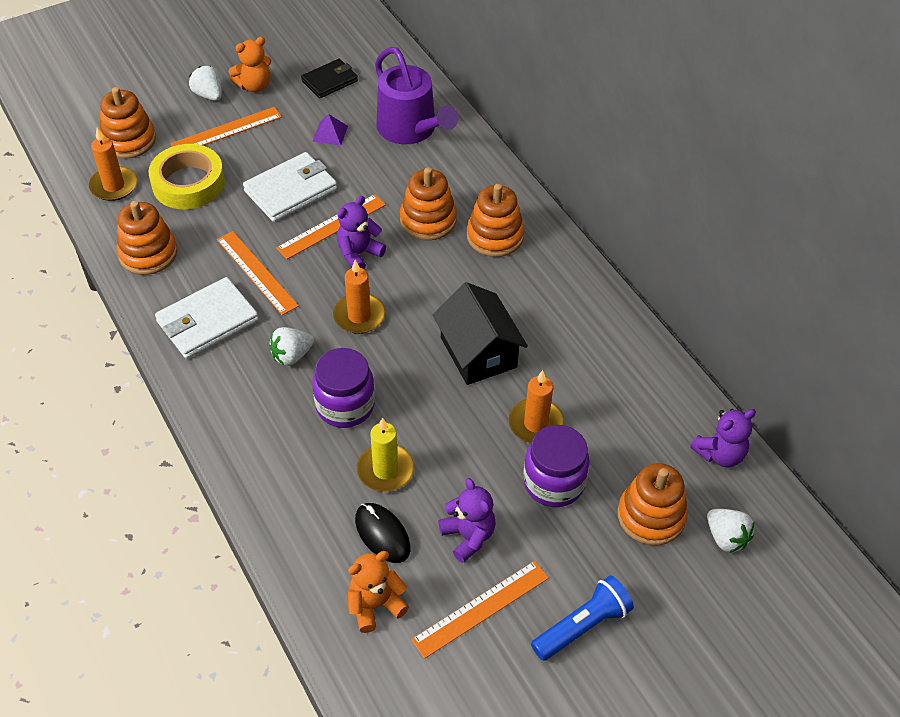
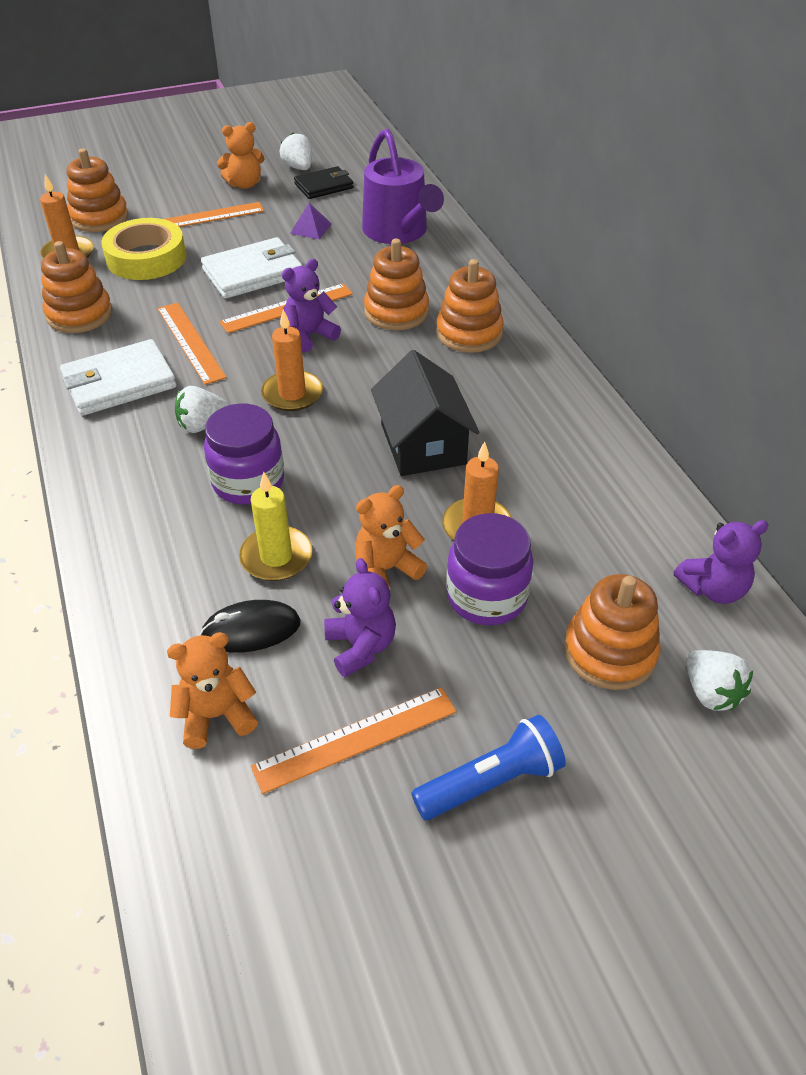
camera: 10 degrees right, 5 degrees down
(209, 95) = (195, 188): white strawberry -> white strawberry (298, 167)
(382, 534) = (251, 630): black mouse -> black mouse turned 75 degrees counterclockwise
(473, 470) = (386, 569): none -> orange teddy bear

